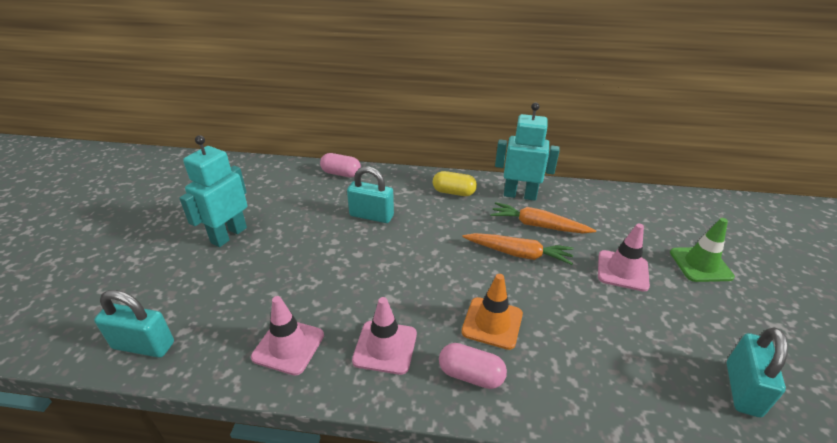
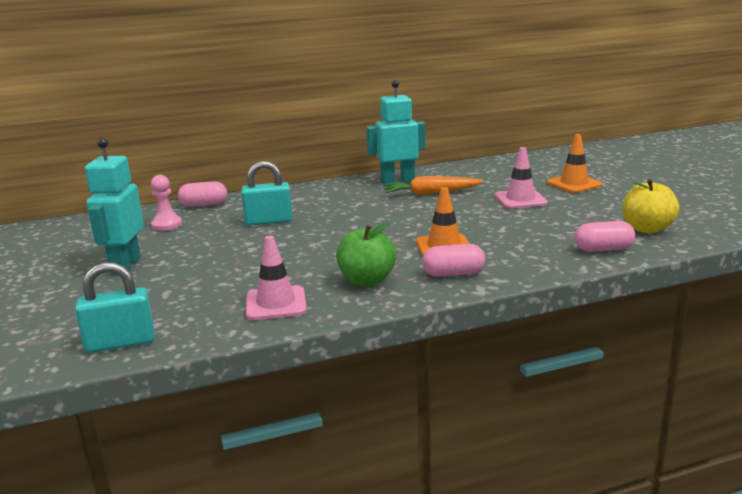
camera: 25 degrees left, 15 degrees down
(296, 191) = (167, 225): none -> pink pawn
(385, 347) = (366, 281): pink traffic cone -> green apple
(453, 192) = (334, 192): yellow capsule -> none
(518, 254) = (429, 210): orange carrot -> none
(662, 407) = (603, 249): none -> pink capsule
(700, 264) = (574, 184): green traffic cone -> orange traffic cone
(742, 389) = (647, 229): turquoise padlock -> yellow apple

